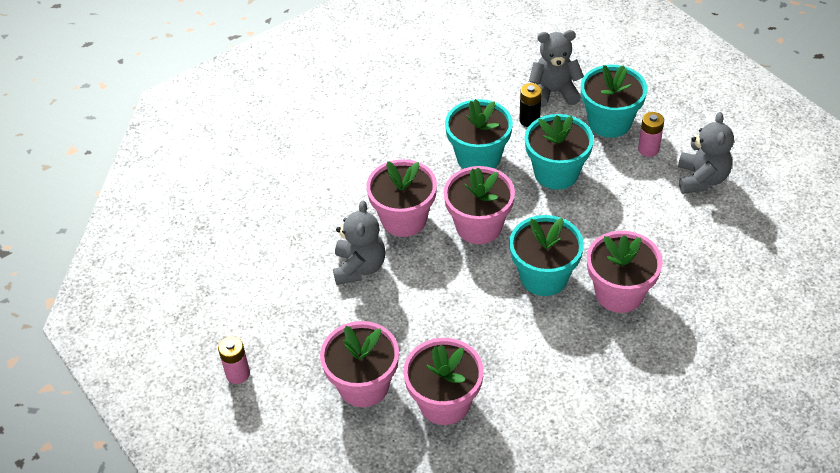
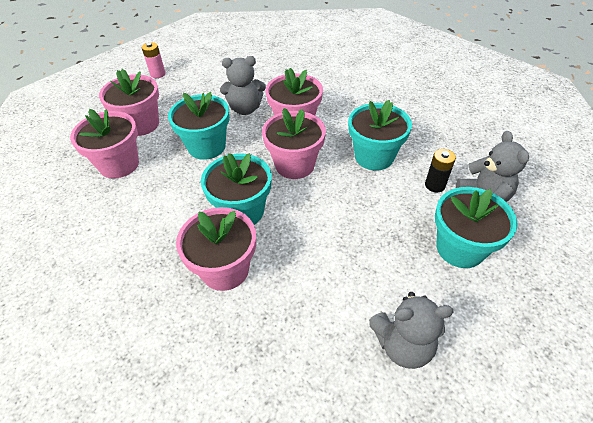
camera: 80 degrees right, 0 degrees up
(556, 173) = (371, 210): turquoise flower pot -> turquoise flower pot (206, 146)
(648, 149) = (432, 286): pink battery -> none

